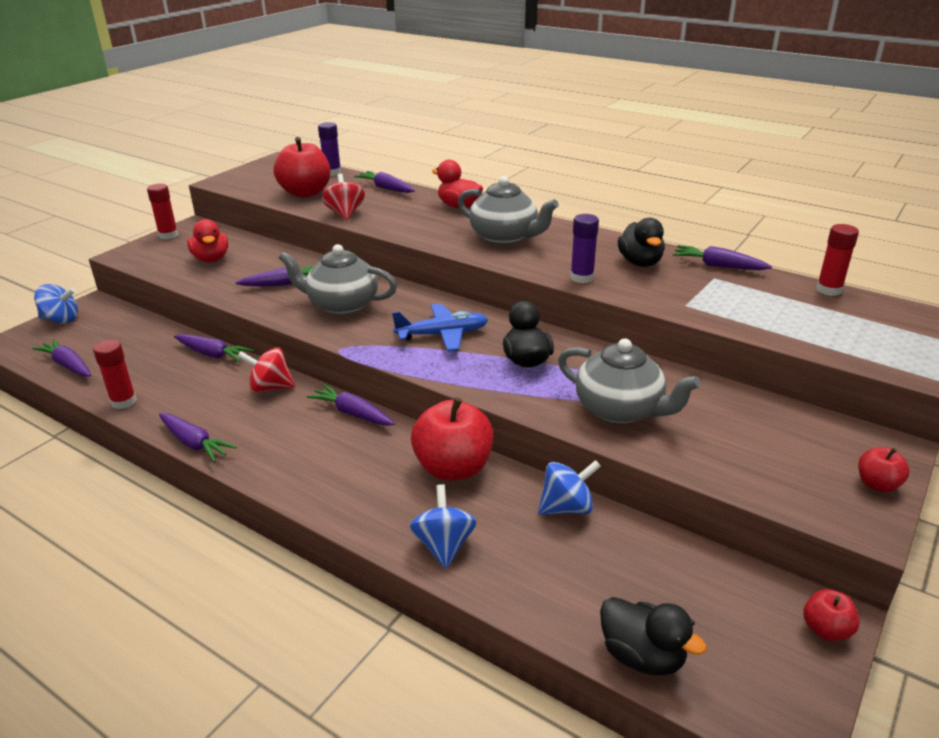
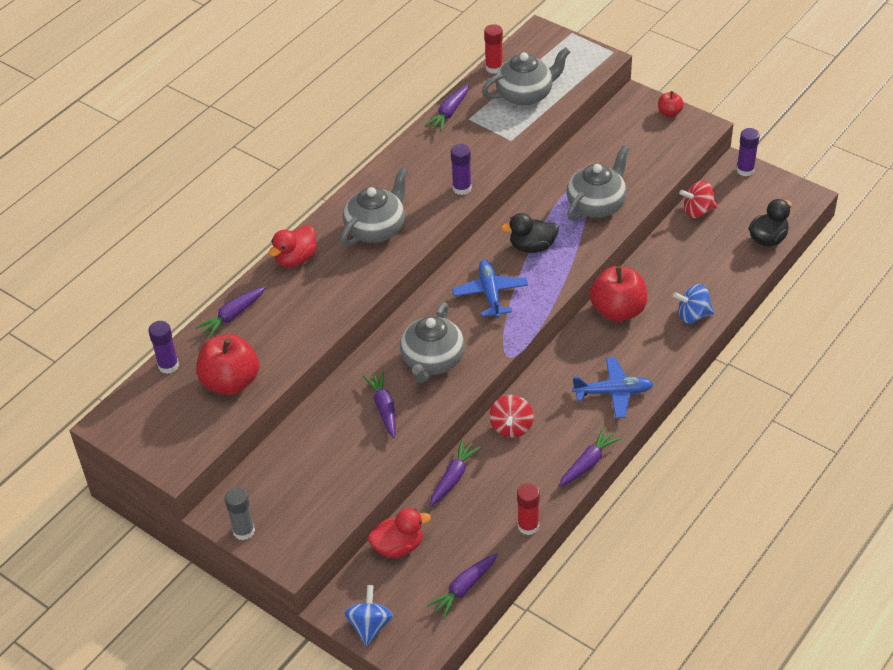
camera: 85 degrees left, 15 degrees up
(168, 235) = (243, 531): red glue stick -> grey glue stick
(211, 259) = (316, 477): red duck -> red duck (398, 546)
(304, 464) = (613, 392): none -> blue plane
(345, 214) = (298, 343): red spinning top -> red spinning top (697, 211)
(352, 413) = (551, 370): purple carrot -> none
(567, 507) = (656, 257): blue spinning top -> none
(640, 262) = (438, 153): black duck -> none
(786, 312) = (525, 94): none -> grey teapot
(826, 630) = (745, 170): red apple -> purple glue stick

